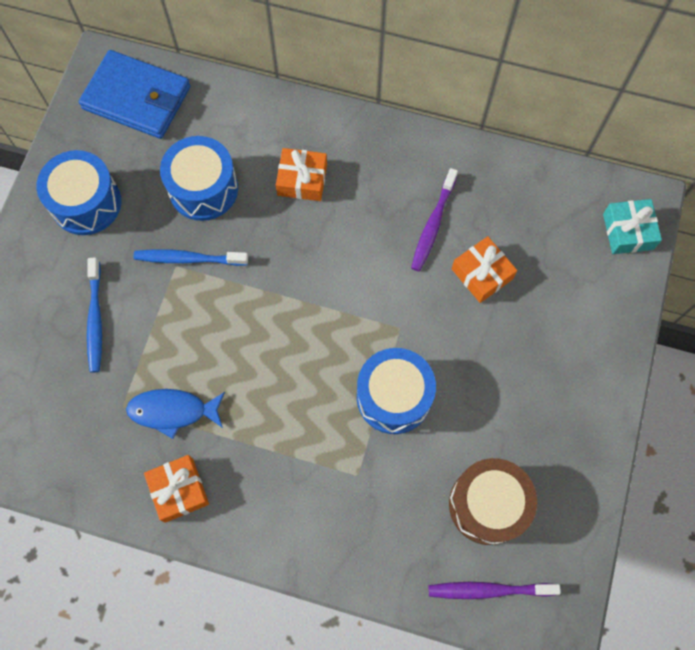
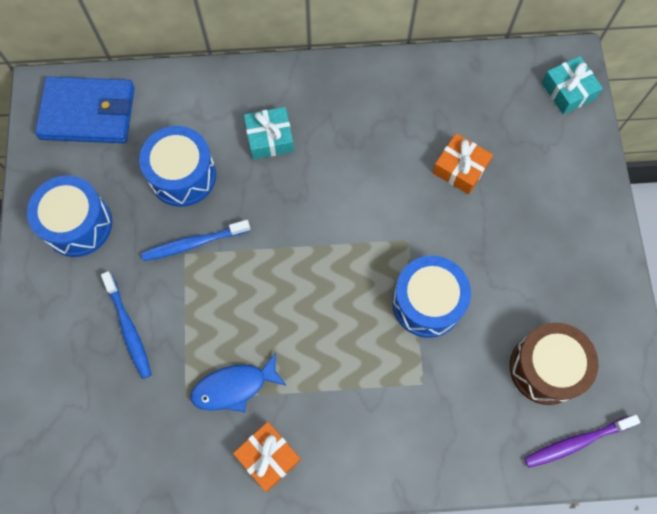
camera: 20 degrees left, 0 degrees up
(302, 180) = (269, 138): orange gift -> turquoise gift
(433, 224) = (401, 139): purple toothbrush -> none

